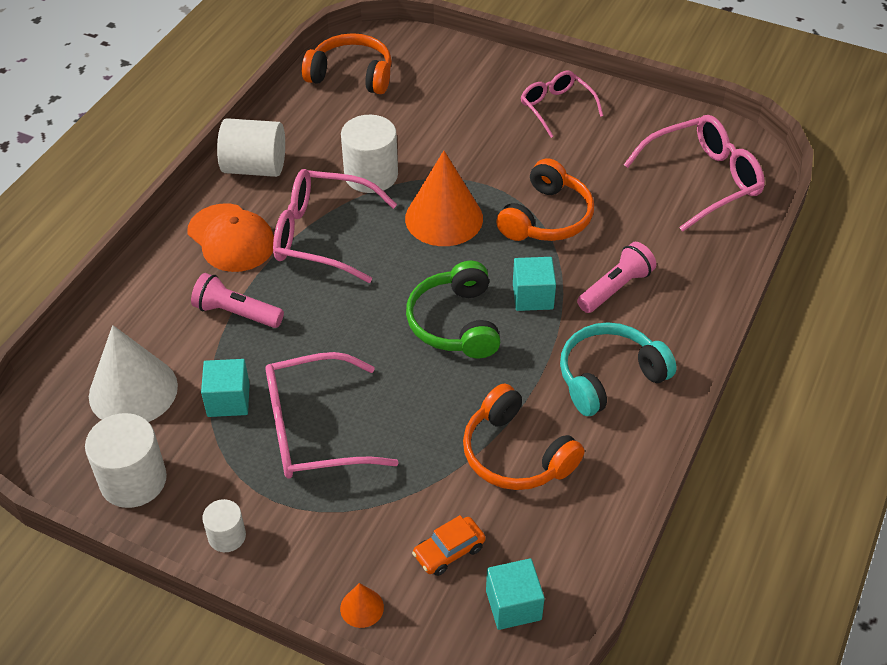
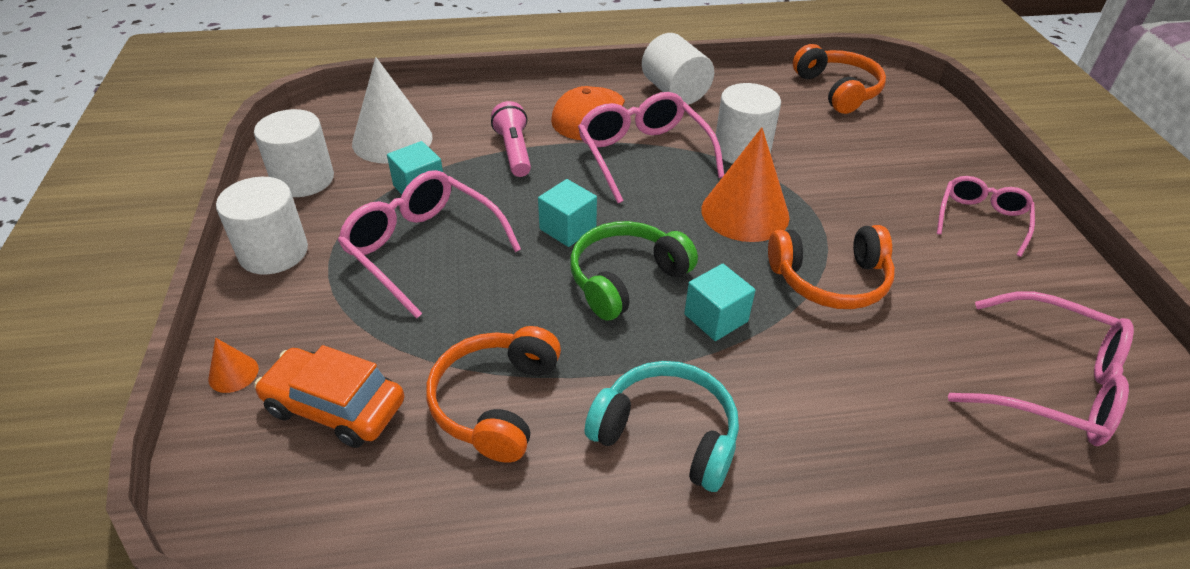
camera: 55 degrees right, 5 degrees down
(227, 536) = (273, 252): white cylinder -> white cylinder, size x1.82
(449, 551) = (335, 407): orange car -> orange car, size x1.67
(513, 605) = (290, 495): turquoise cube -> turquoise cube (567, 228)
(615, 288) = (798, 380): pink flashlight -> none

